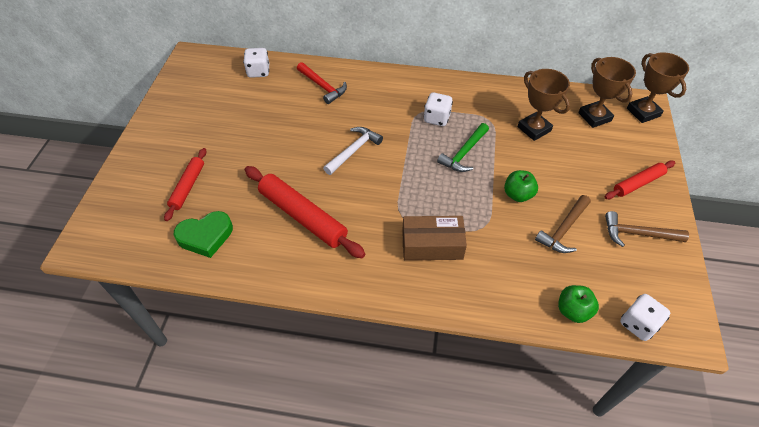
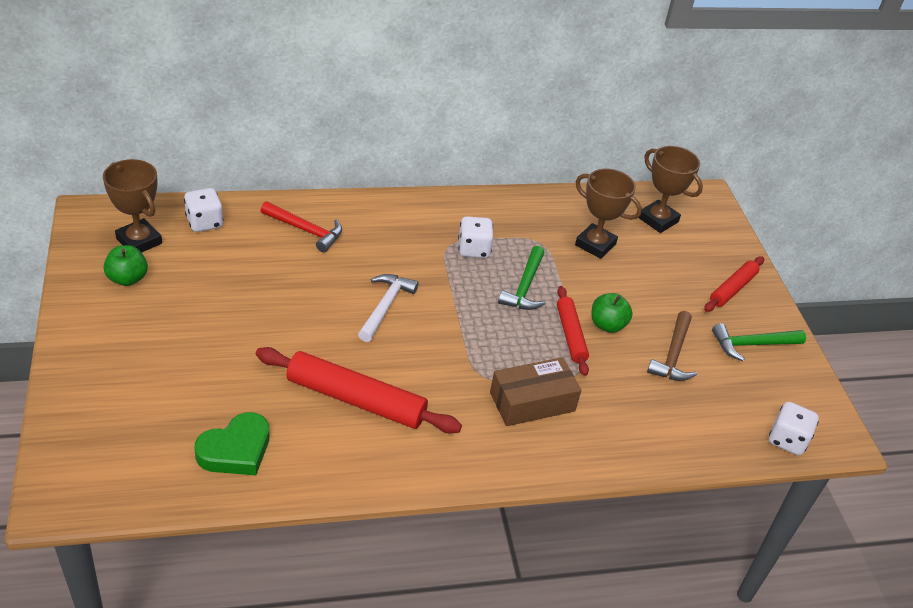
camera: 25 degrees left, 10 degrees down
(188, 187) = (178, 392): red rolling pin -> red rolling pin (570, 335)
(573, 311) = (716, 441): green apple -> green apple (127, 279)
(637, 234) = (752, 344): brown hammer -> green hammer
(643, 112) = (709, 207): brown trophy -> brown trophy (139, 241)

